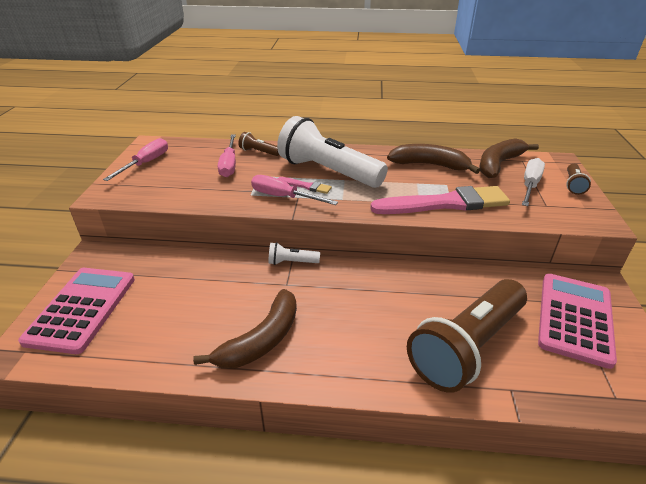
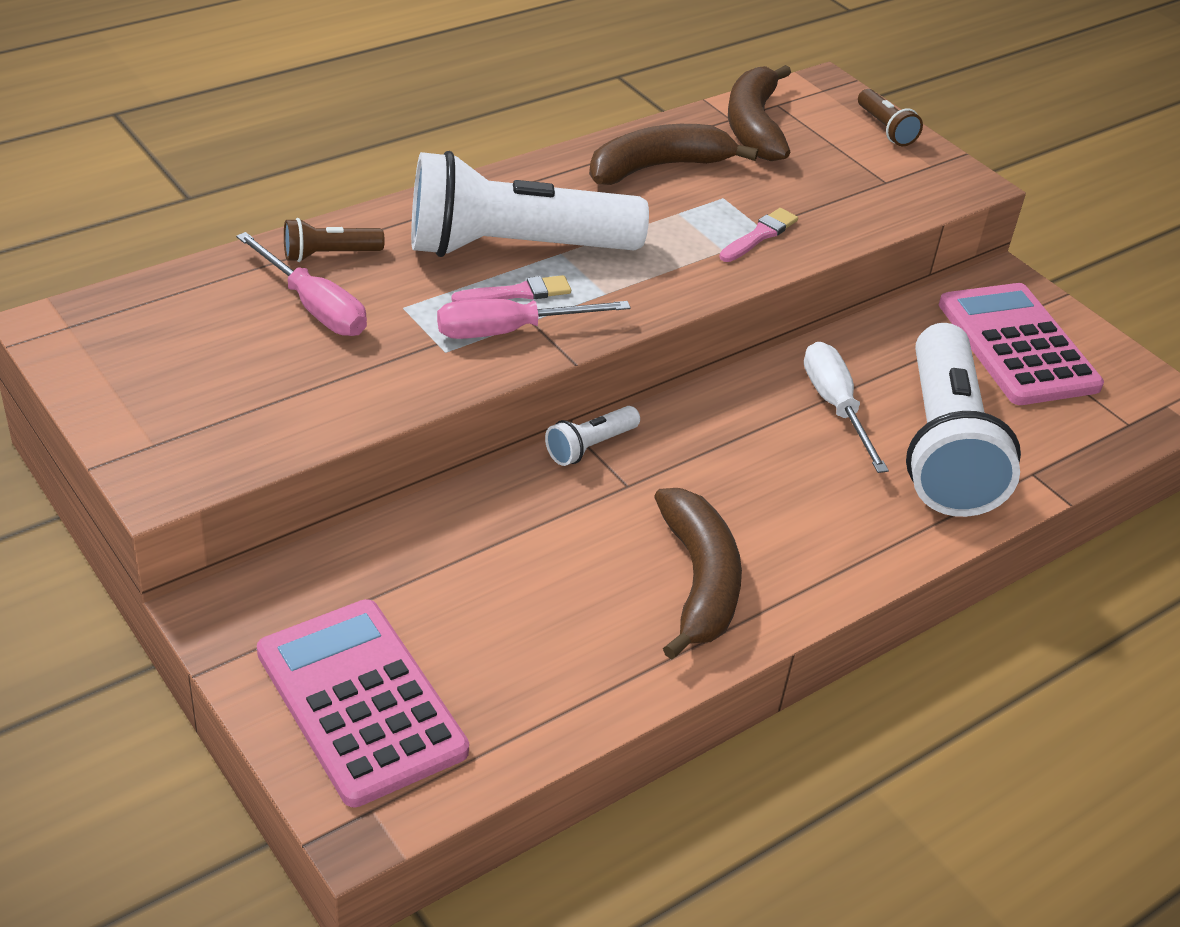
camera: 45 degrees left, 5 degrees up
(146, 163) = (132, 375): pink screwdriver -> none
(445, 203) = (759, 235): pink brush -> pink brush, size x0.44
(467, 347) = (944, 447): brown flashlight -> white flashlight
(530, 185) = (833, 152): white screwdriver -> white screwdriver (835, 406)

